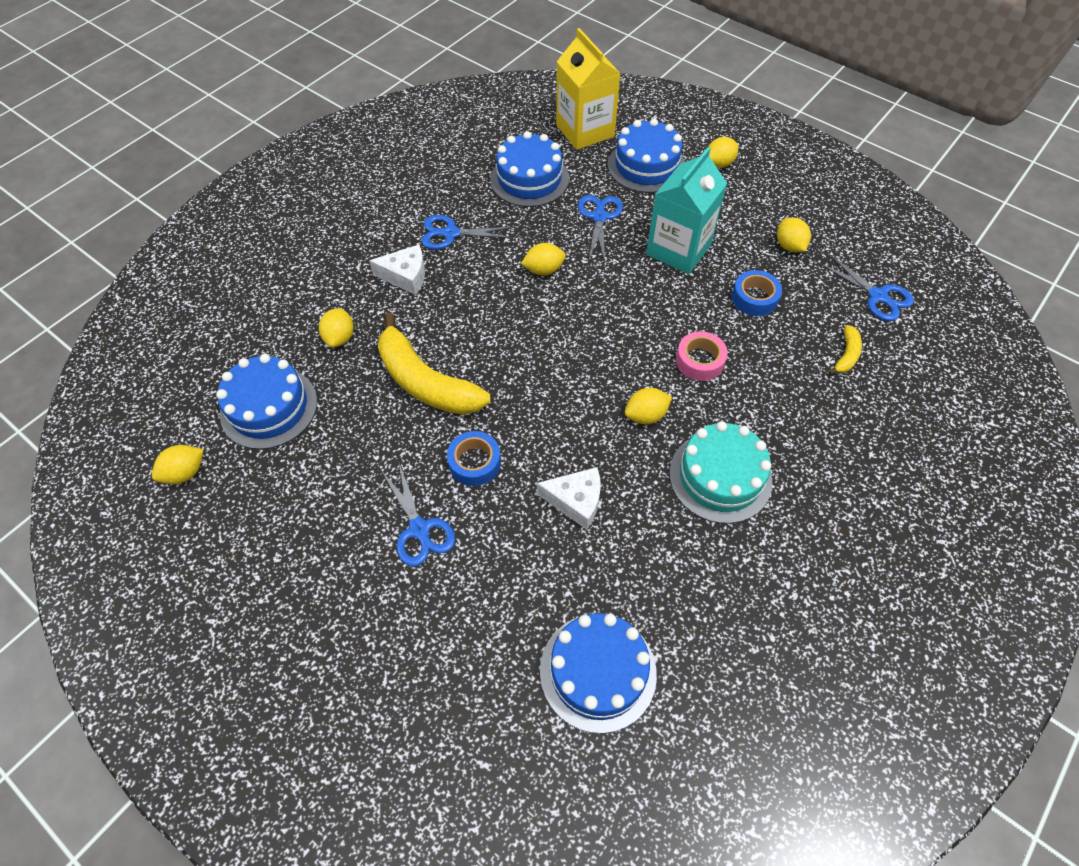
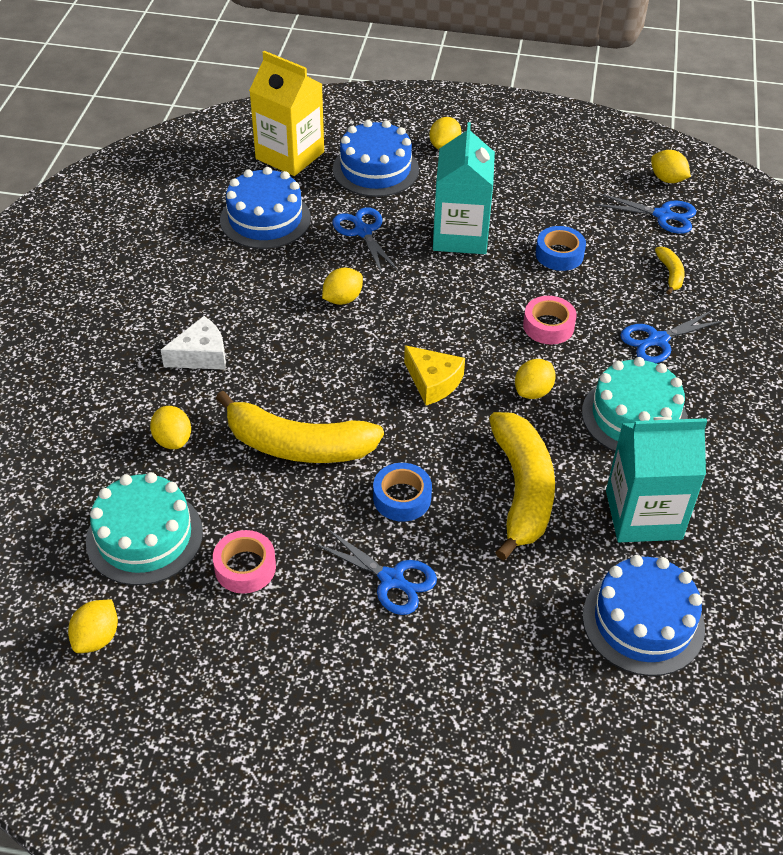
camera: 30 degrees left, 10 degrees down
(269, 407) = (144, 536): blue cake -> turquoise cake
(320, 466) = (245, 567): none -> pink tape
(450, 233) = (219, 298): blue scissors -> blue scissors (657, 340)
(567, 372) = (433, 382): none -> yellow cheese
(576, 501) = (522, 490): white cheese -> yellow banana
(666, 572) = (643, 515): none -> turquoise carton
(789, 246) = (559, 198): yellow lemon -> yellow lemon (667, 179)

